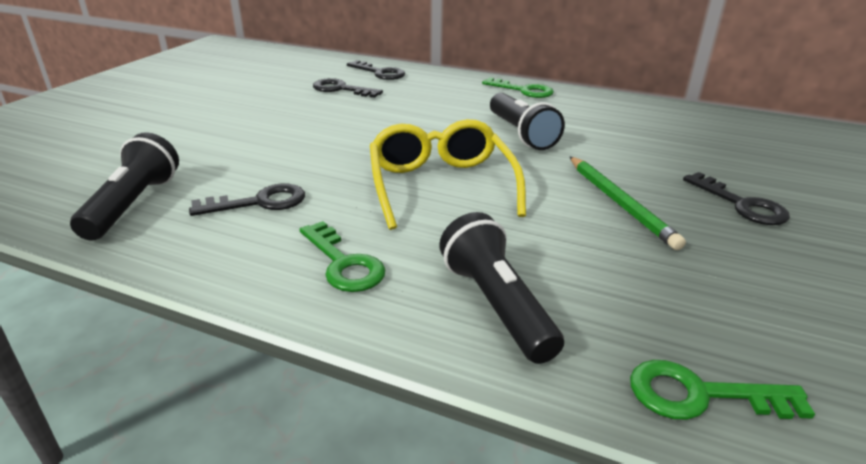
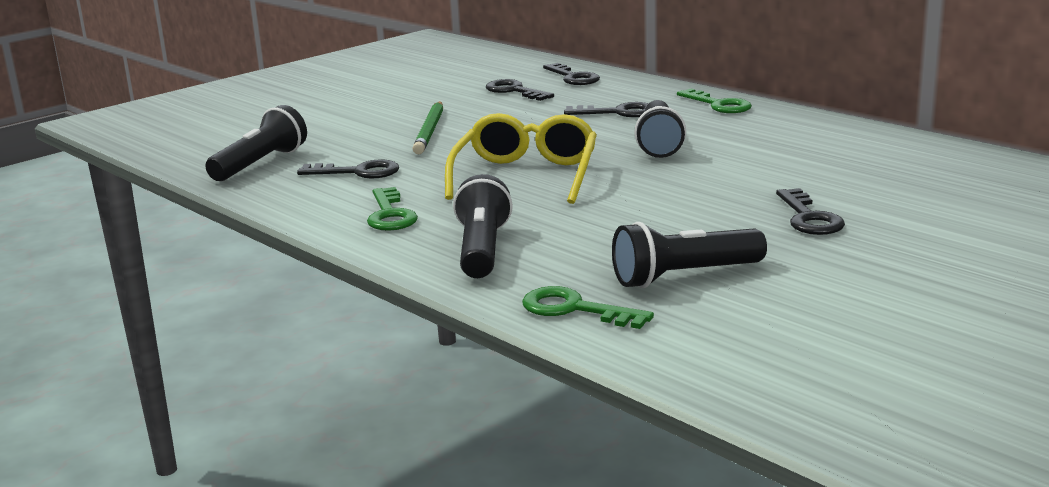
camera: 25 degrees right, 10 degrees down
(451, 104) = (617, 112): none -> black key
(619, 203) = (681, 204): green pencil -> green pencil (430, 131)
(740, 308) = (684, 276): none -> black flashlight

